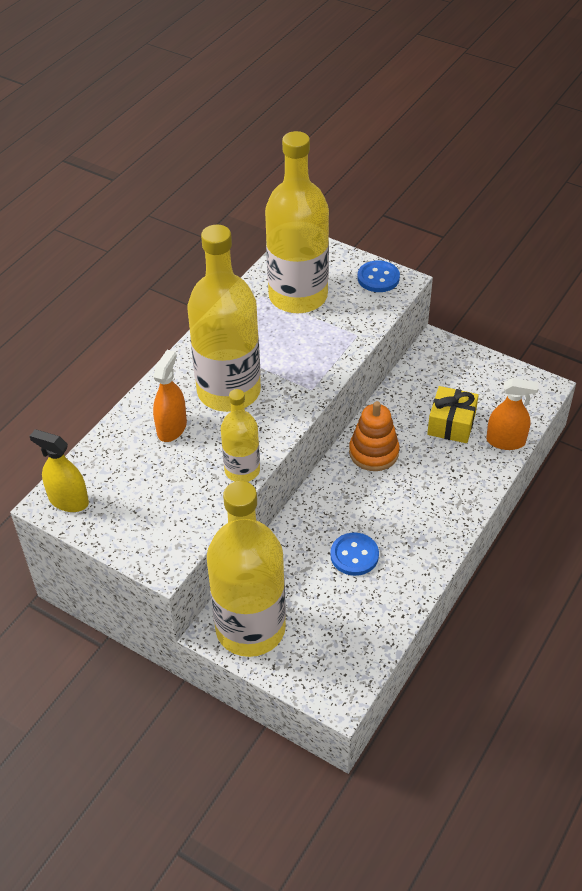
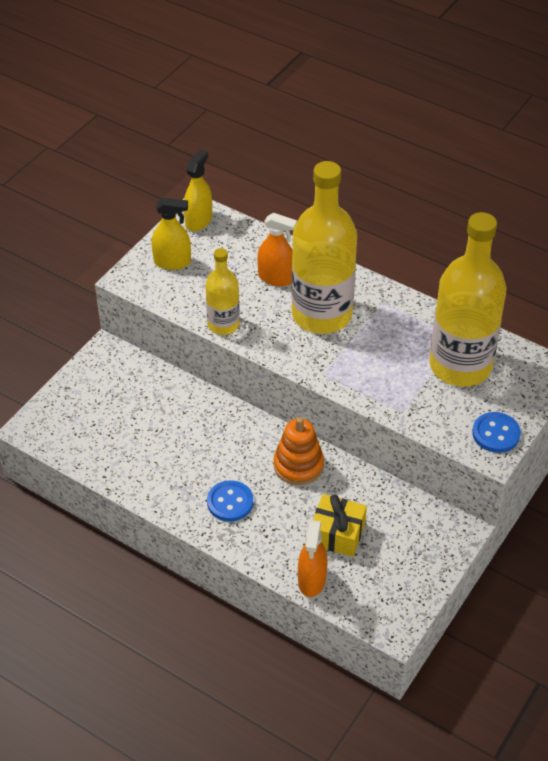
camera: 90 degrees right, 0 degrees up
(138, 522) = (172, 262): none -> yellow spray bottle
(250, 628) = (105, 372): yellow bottle -> none
(354, 555) = (173, 444): blue button -> blue button (230, 502)

